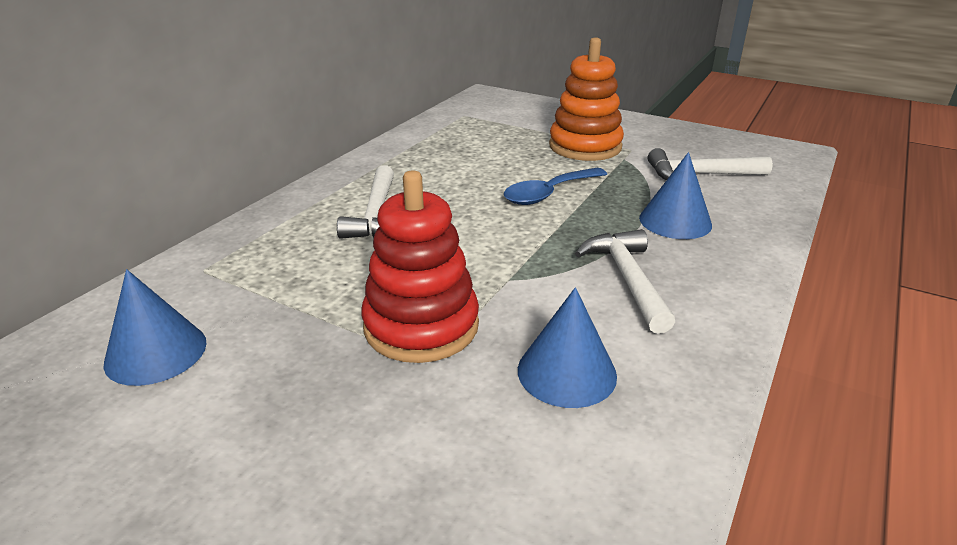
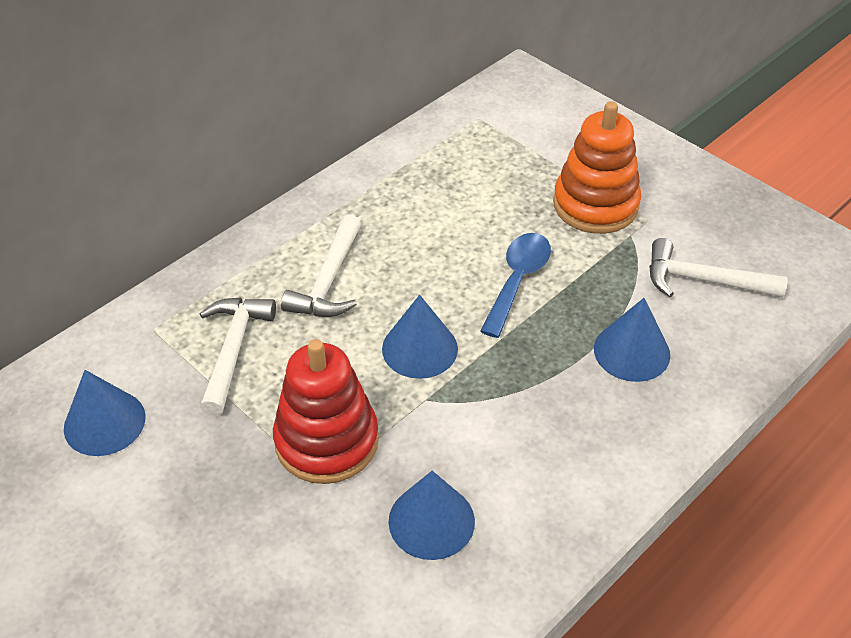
camera: 15 degrees right, 15 degrees up
(484, 245) = (419, 348): none -> blue cone
(549, 193) = (517, 281): blue spoon -> blue spoon turned 135 degrees clockwise
(627, 279) = (538, 424): white hammer -> white hammer (233, 350)

